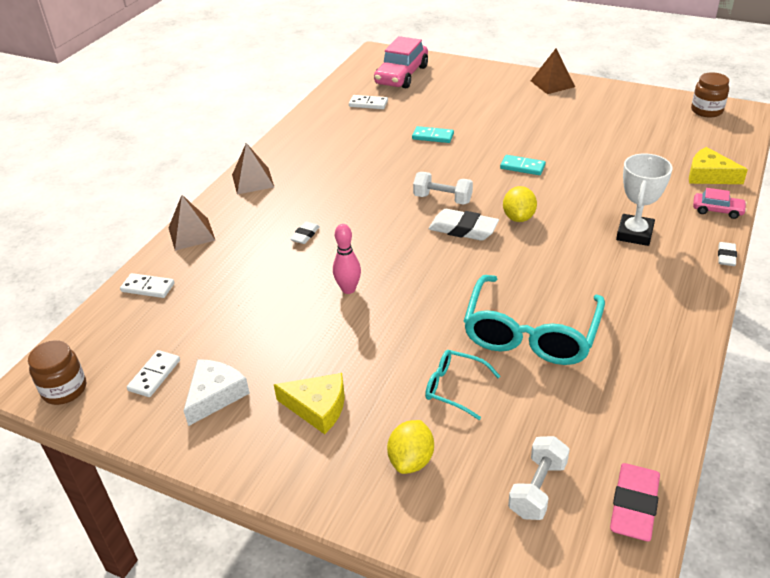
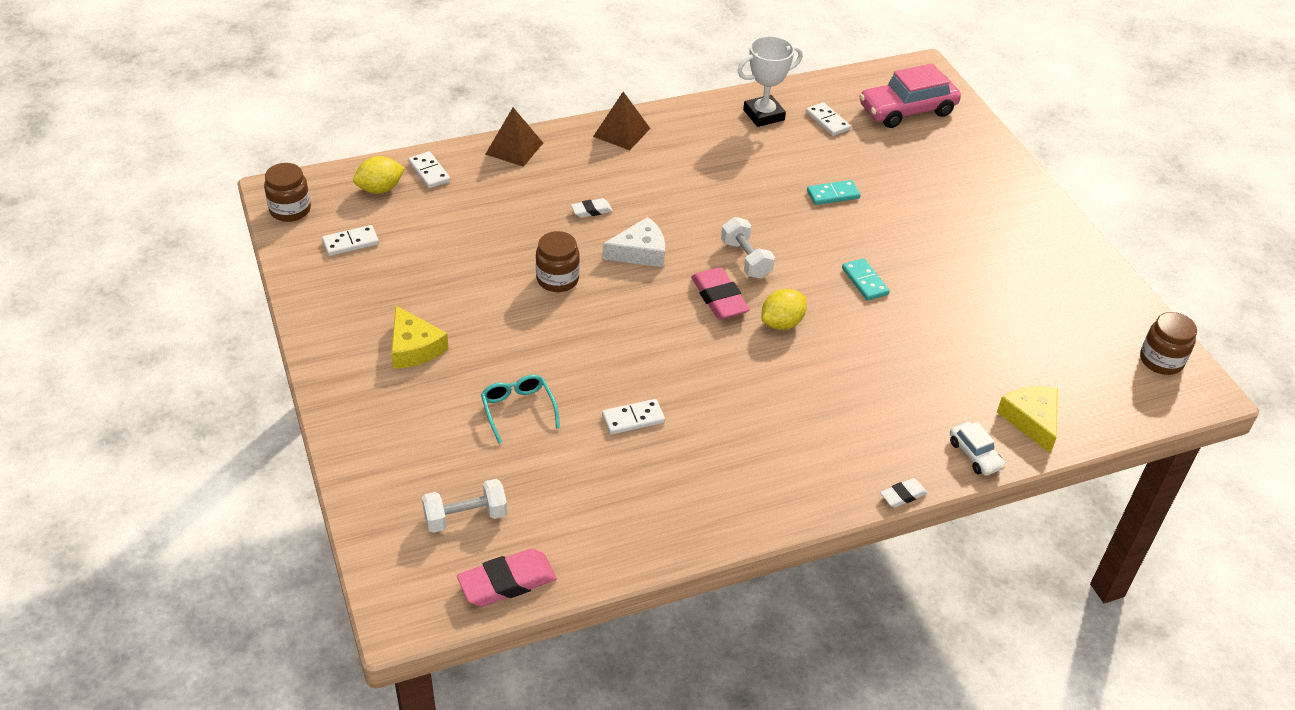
camera: 40 degrees right, 5 degrees up
(215, 395) = (367, 286): white cheese -> white cheese (640, 252)
(348, 289) = (557, 279): pink bowling pin -> brown jar
(411, 460) = (419, 430): yellow lemon -> yellow lemon (380, 189)
(433, 136) = (833, 195): turquoise domino -> turquoise domino turned 75 degrees counterclockwise
(463, 229) = (719, 298): white eraser -> pink eraser
(531, 333) = (633, 419): turquoise glasses -> white domino
(552, 83) = (1046, 219): brown pyramid -> none
(634, 234) = (857, 413): white trophy -> white trophy (763, 115)
(717, 210) = (975, 455): pink car -> white car

